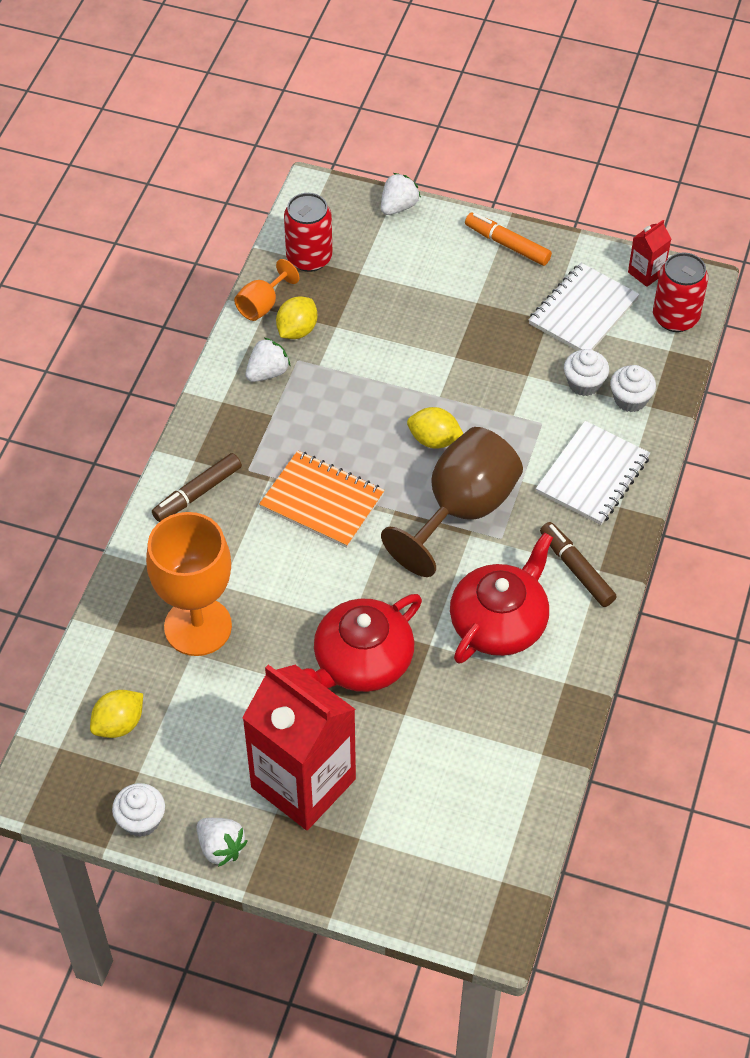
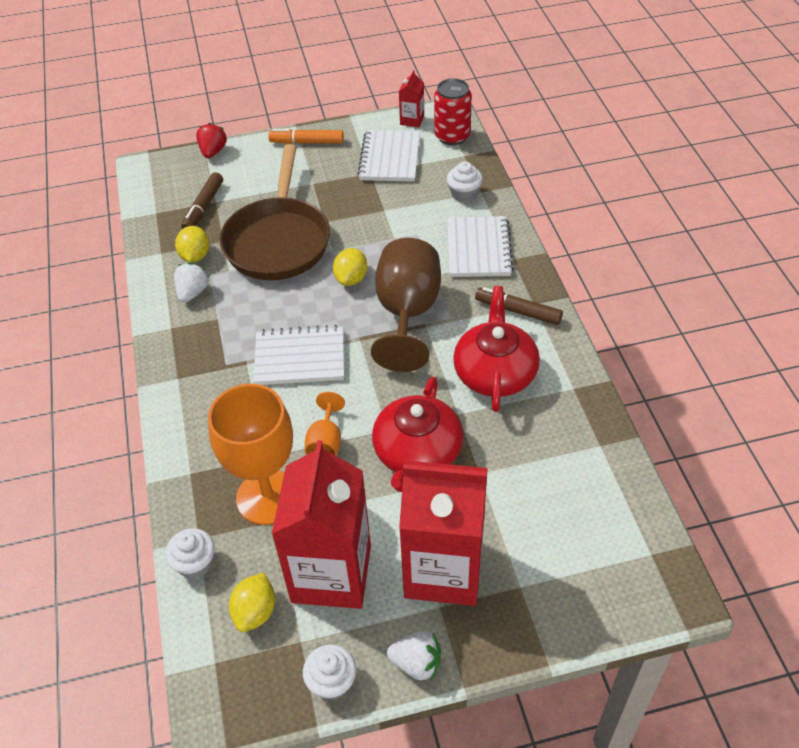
camera: 30 degrees left, 5 degrees down
(197, 493) = (196, 400): brown marker -> brown marker (203, 207)
(204, 729) = (331, 573): none -> red carton
(262, 305) = (156, 251): orange goblet -> orange goblet (326, 442)
(309, 258) = (170, 208): red can -> none
(322, 501) = (300, 357): orange notebook -> white notebook
(391, 355) = (278, 240): none -> brown pan
(398, 206) = (213, 151): white strawberry -> red strawberry
(434, 440) = (351, 278): yellow lemon -> yellow lemon turned 60 degrees counterclockwise
(584, 383) = (426, 198): white cupcake -> white cupcake (195, 563)

